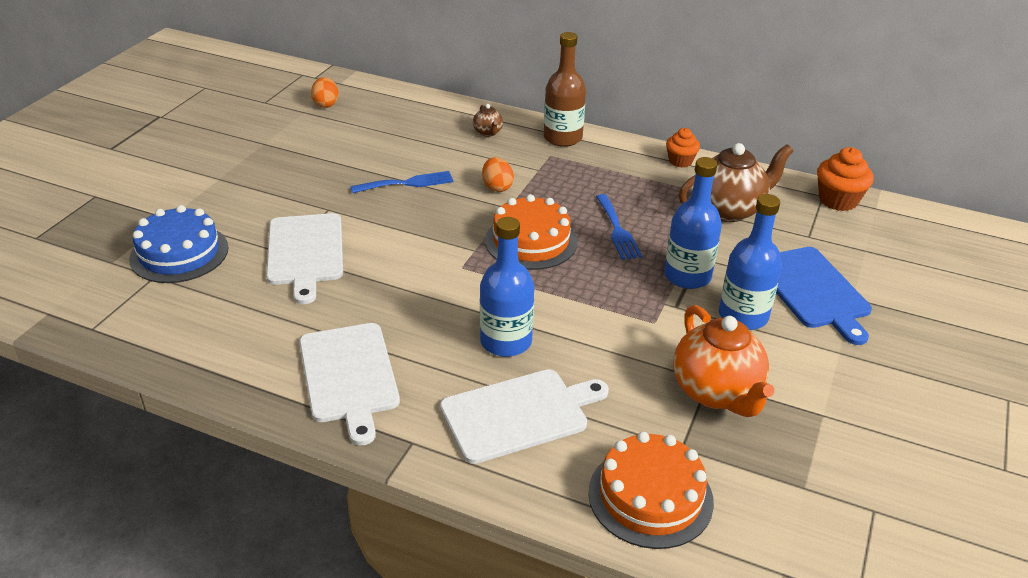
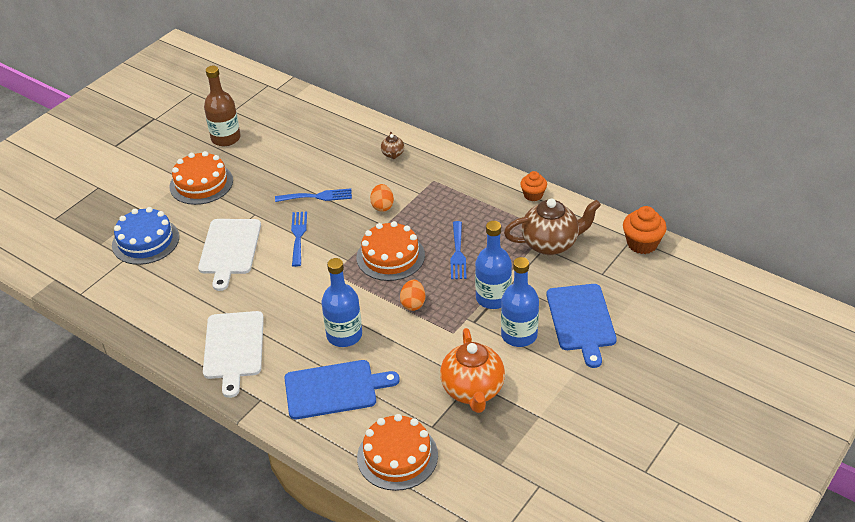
camera: 15 degrees right, 5 degrees up
(243, 181) = (201, 183): none -> orange cake
(326, 104) = (278, 116): orange egg -> orange egg (413, 304)
(397, 228) = (298, 236): none -> blue fork
(519, 414) = (334, 389): white cutting board -> blue cutting board
(562, 138) = (449, 164): brown bottle -> brown bottle (226, 138)

